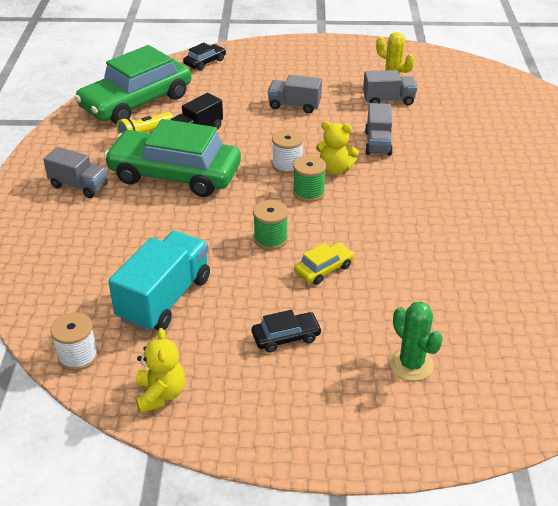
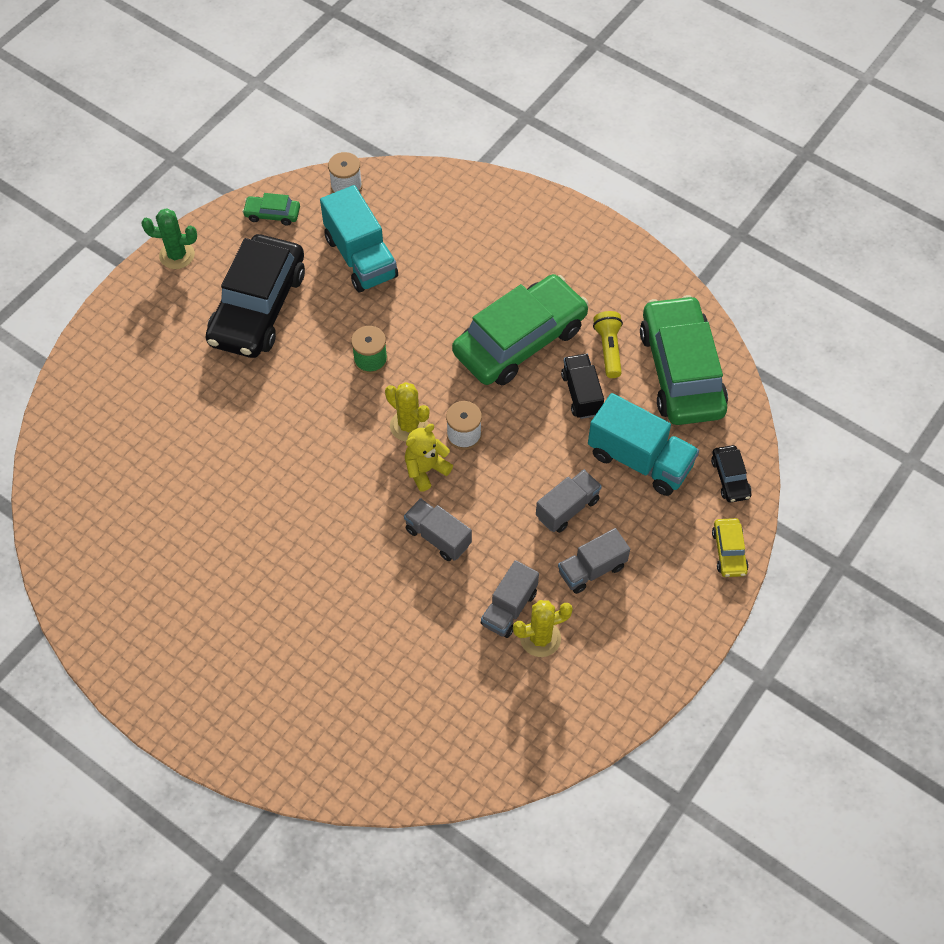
camera: 125 degrees right, 20 degrees up
(79, 186) = (557, 265): grey truck -> grey truck (591, 569)
(160, 394) = (272, 214): yellow teddy bear -> green car
(227, 93) = (639, 460): none -> turquoise truck
(286, 337) = (258, 307): black car -> black car, size x2.40
(308, 192) = (408, 426): green spool -> yellow cactus
(323, 269) = (304, 373): yellow car -> yellow car (729, 551)
(411, 364) = (167, 363): green cactus -> green cactus (177, 255)

